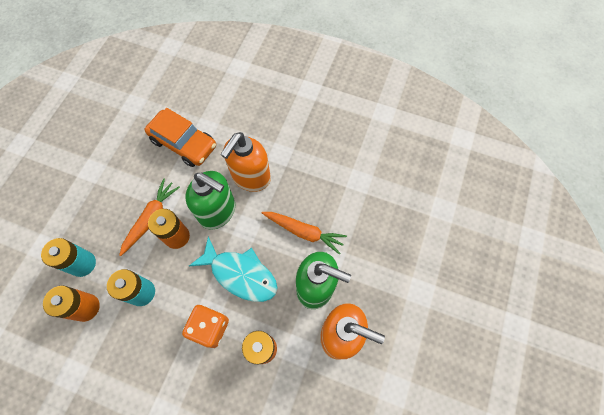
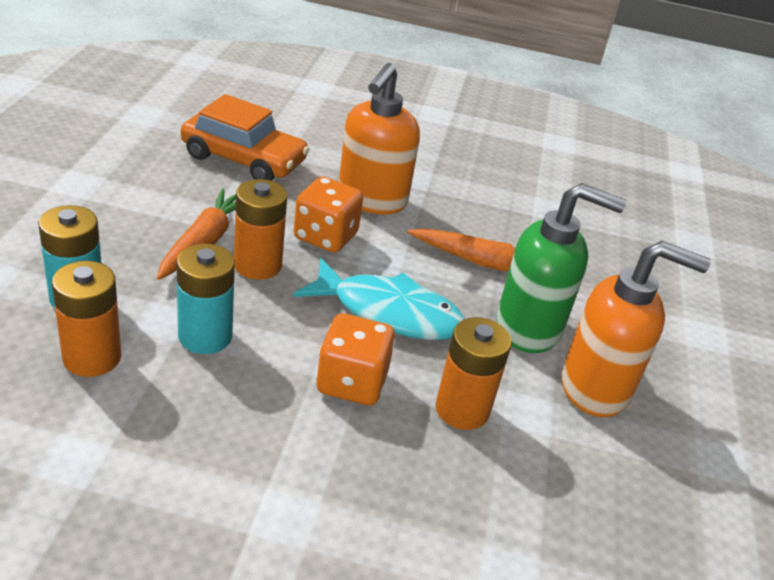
camera: 15 degrees left, 30 degrees down
(218, 211) = (325, 236): green soap dispenser -> orange dice

